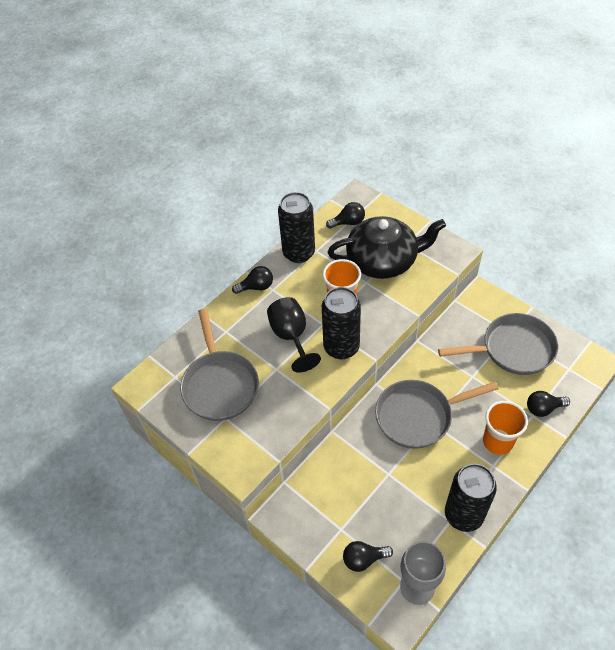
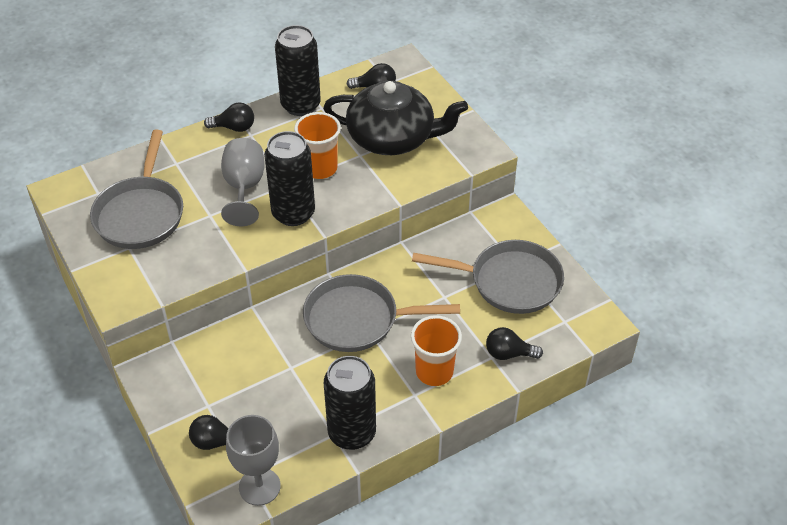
camera: 15 degrees right, 5 degrees down
(291, 336) = (244, 187): black goblet -> grey goblet

